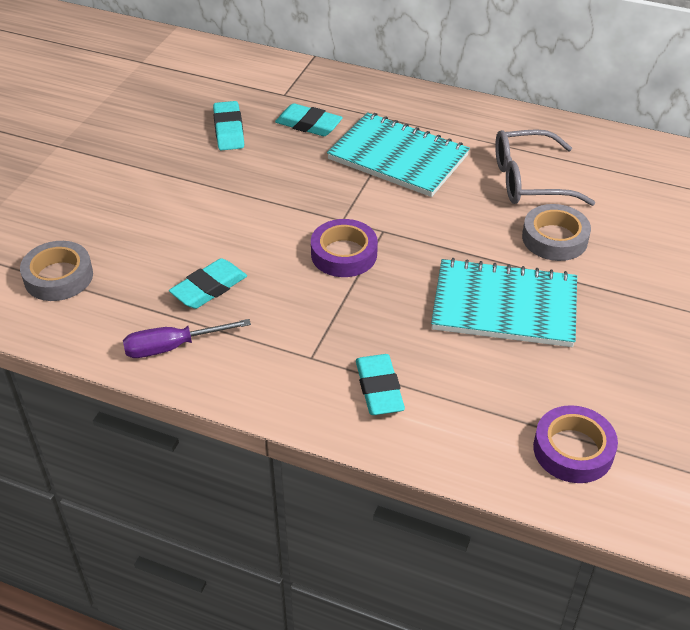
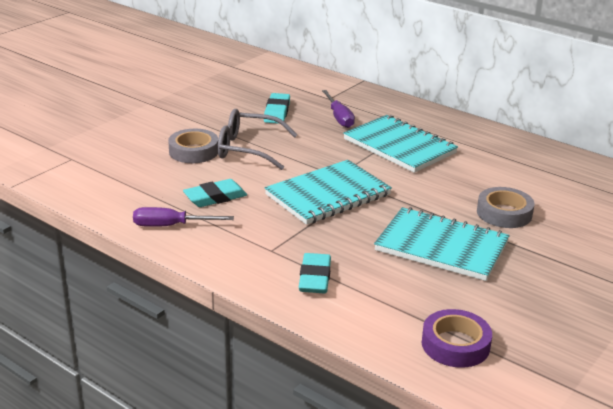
camera: 15 degrees right, 15 degrees down
(58, 277) = (110, 173): grey tape -> grey tape (193, 151)
(308, 124) = (339, 117): turquoise eraser -> purple screwdriver
(344, 254) = (328, 195): purple tape -> turquoise notebook
(529, 180) = (499, 175): grey glasses -> grey glasses (248, 149)

